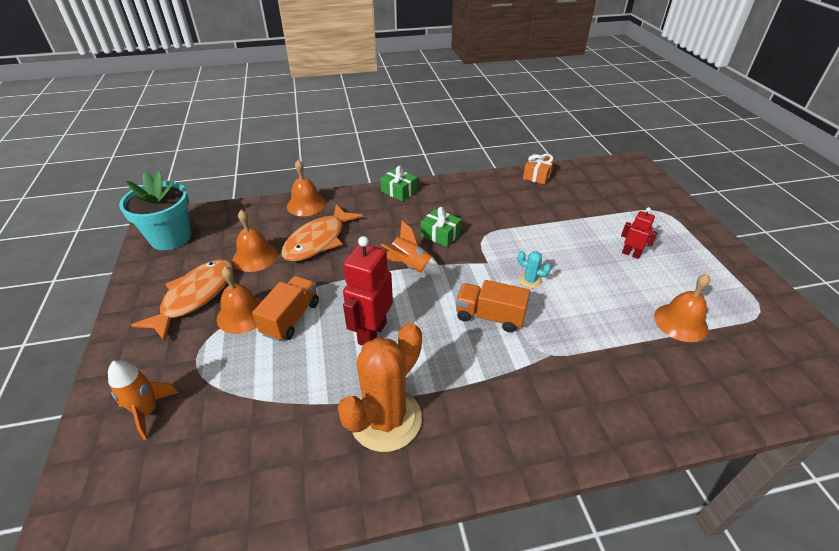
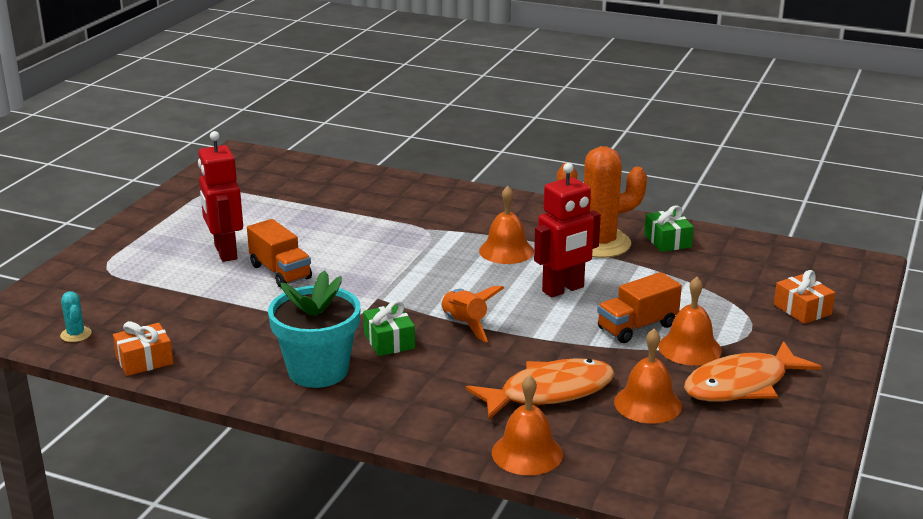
camera: 145 degrees left, 15 degrees down
(148, 411) = (802, 309): orange rocket -> orange gift
(171, 237) = (766, 479): turquoise flower pot -> turquoise flower pot (318, 371)
(399, 191) = (368, 417): green gift -> green gift (667, 241)
(489, 316) = (439, 262): orange truck -> orange truck (280, 272)
(530, 280) = (360, 270): turquoise cactus -> turquoise cactus (76, 334)
(631, 254) = (225, 252): red robot -> red robot, size x1.83
(680, 322) = (288, 207): orange bell -> orange bell (506, 251)

